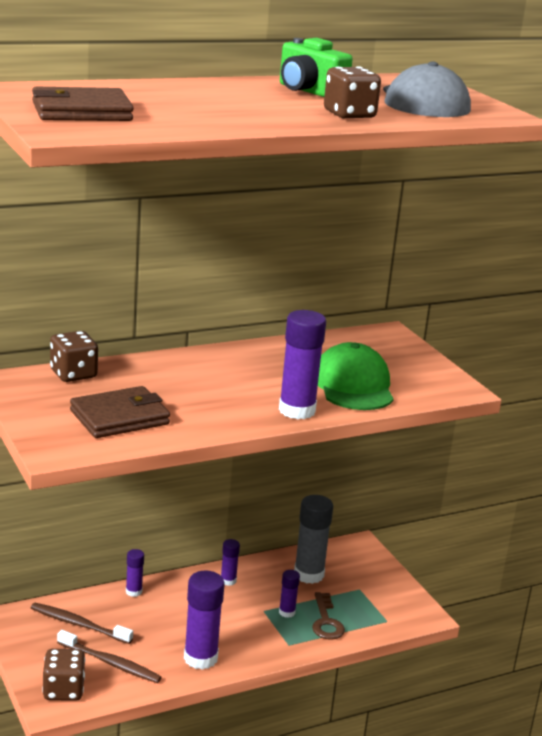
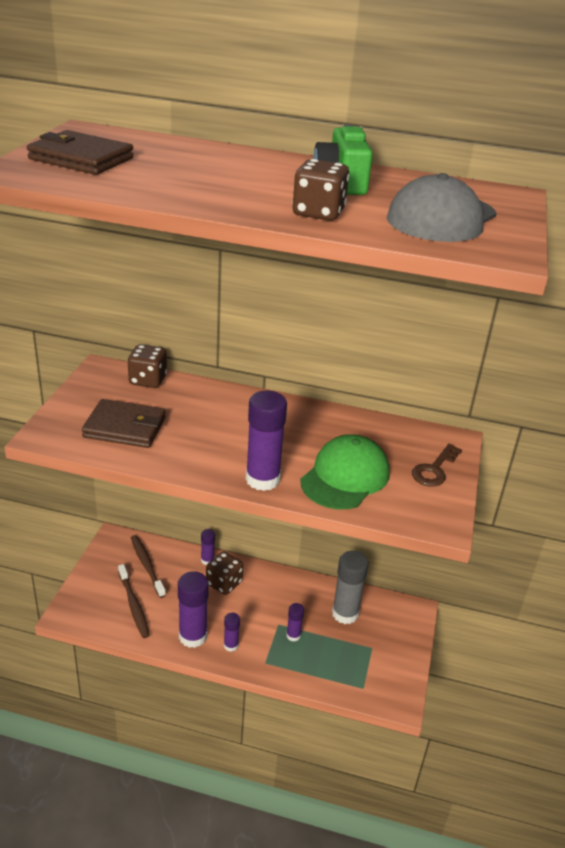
camera: 40 degrees right, 10 degrees up
(63, 690) = (85, 608): brown dice -> brown dice (224, 583)
(228, 581) = (280, 586): purple glue stick -> purple glue stick (231, 645)
(326, 621) = (314, 660): brown key -> brown key (434, 470)

